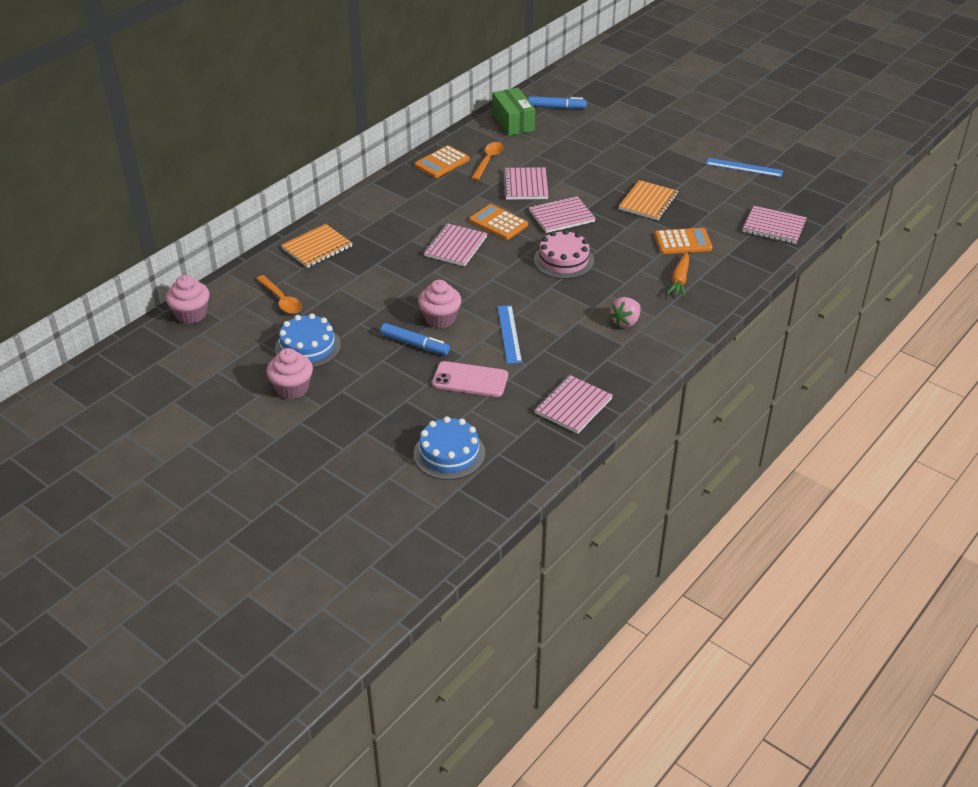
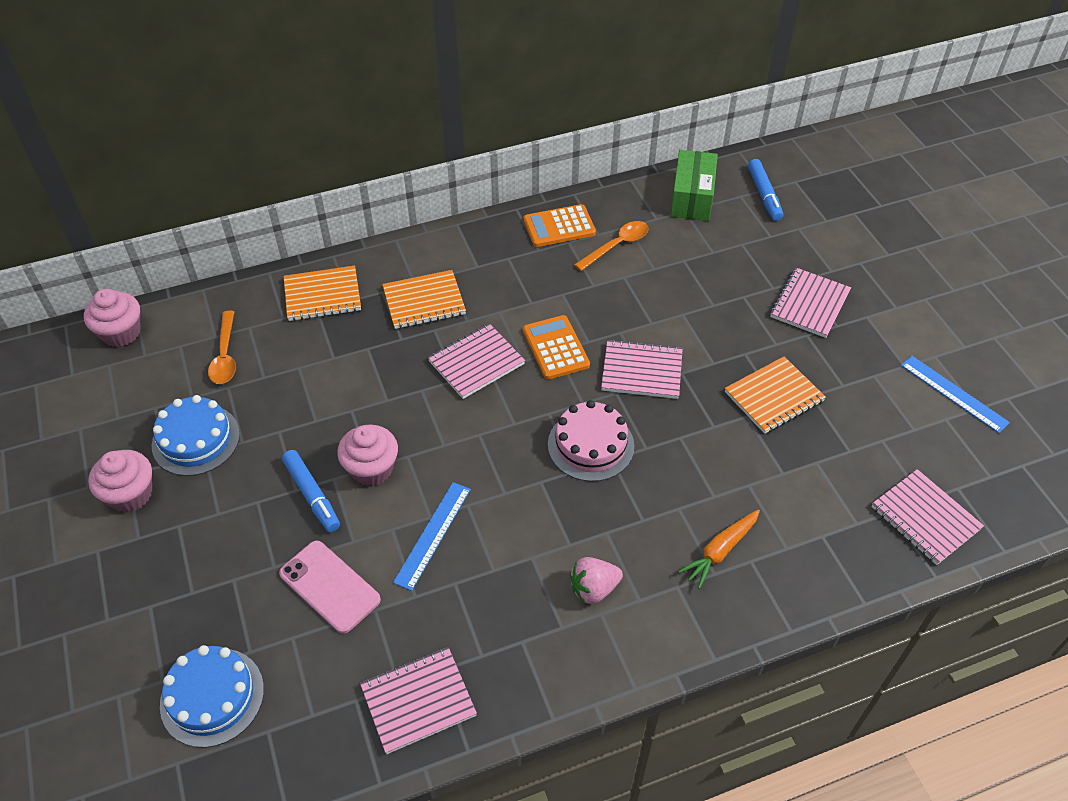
camera: 30 degrees right, 10 degrees up
(390, 228) = (424, 301): none -> orange notebook
(525, 185) = (633, 302): pink notebook -> pink notebook (809, 304)
(556, 107) = (764, 195): blue marker -> blue marker turned 45 degrees clockwise
(683, 242) = (772, 486): orange calculator -> none

